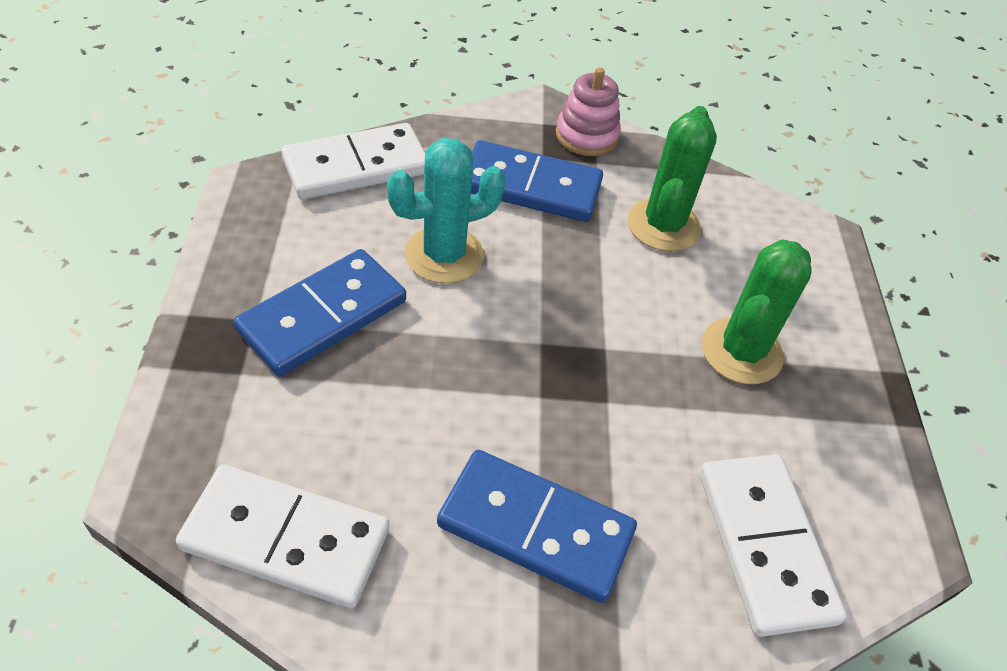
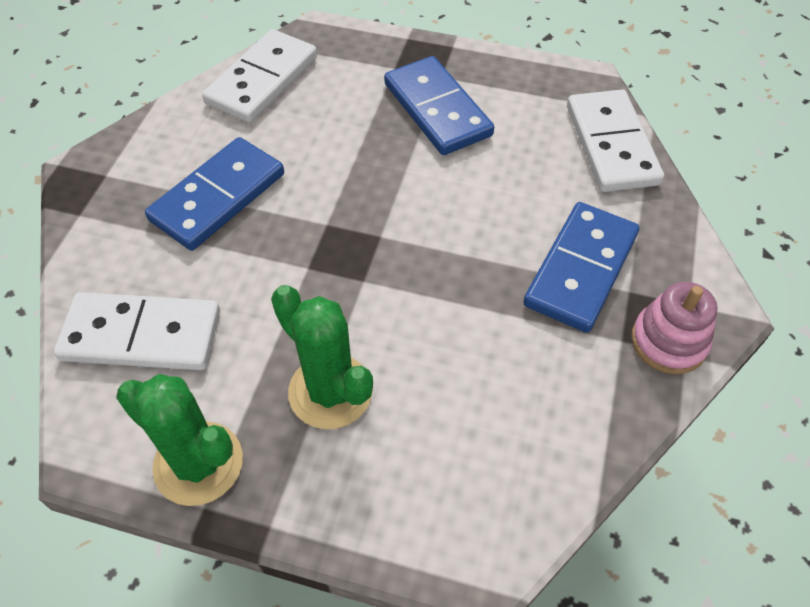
camera: 110 degrees right, 5 degrees up
(444, 255) = (492, 188): turquoise cactus -> none
(663, 225) = (514, 377): green cactus -> green cactus (198, 463)

